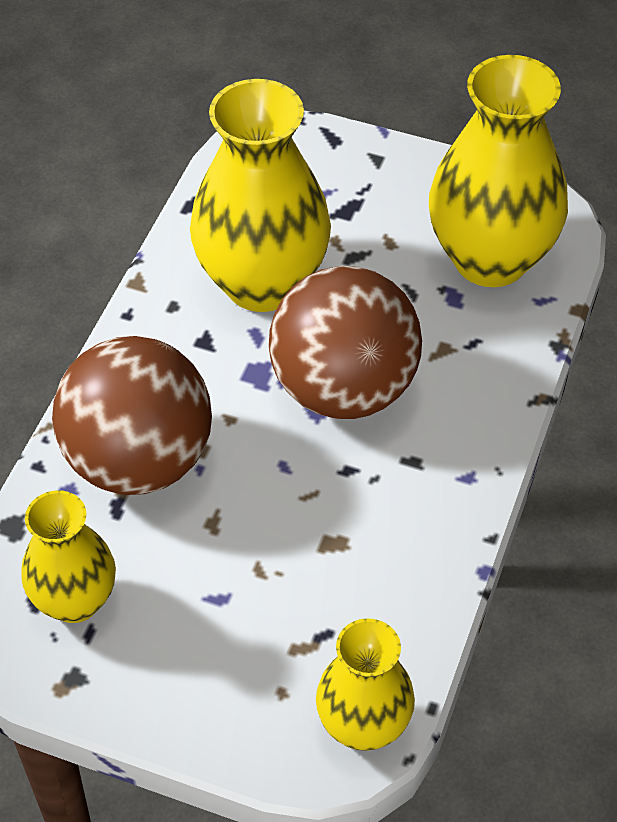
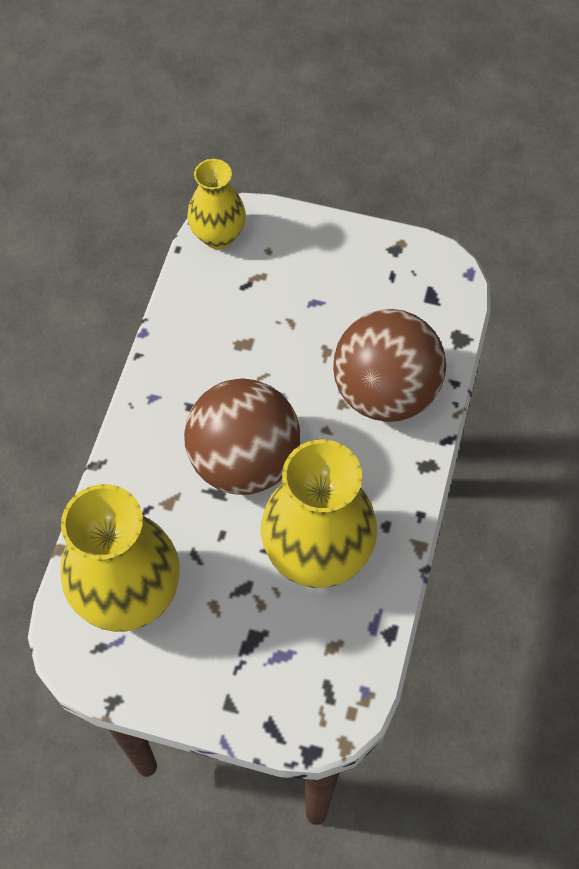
camera: 175 degrees right, 10 degrees up
(75, 601) = (406, 294): yellow vase -> none

